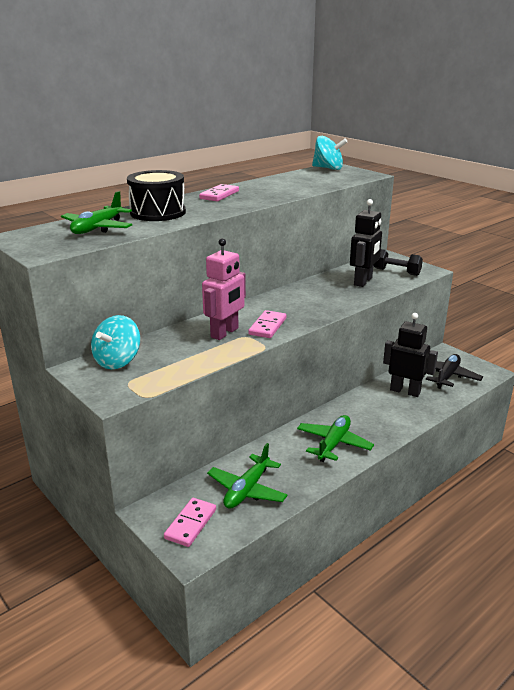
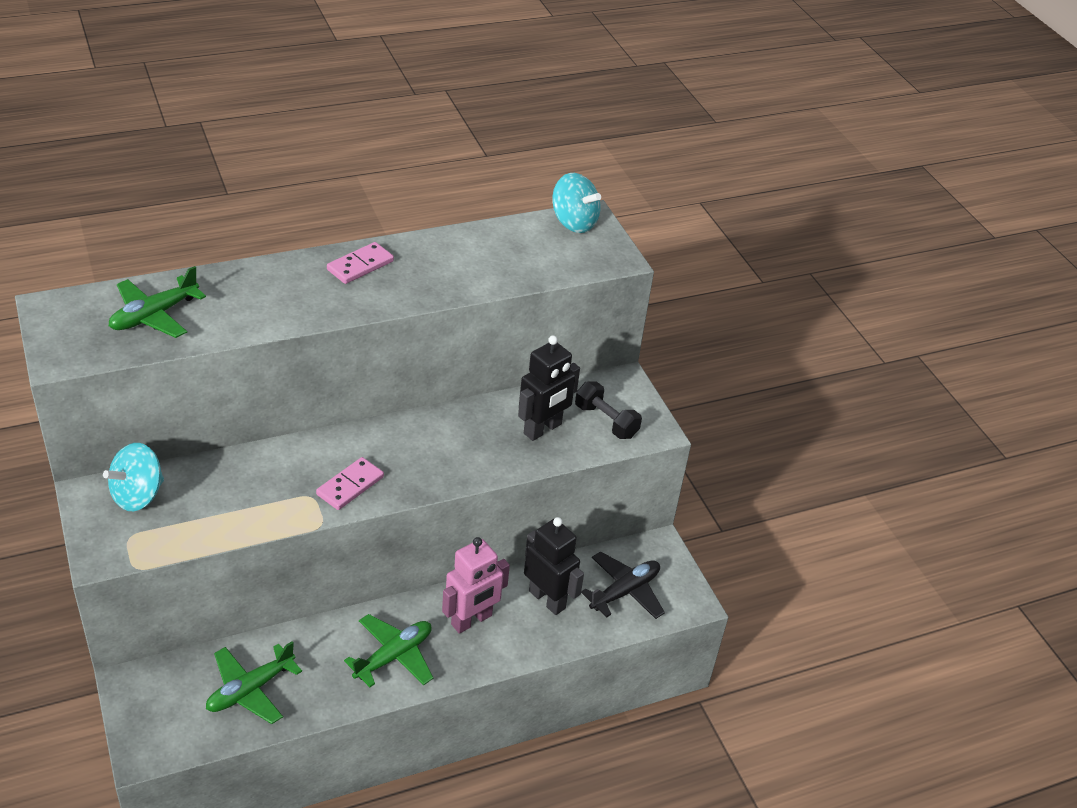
camera: 15 degrees right, 15 degrees up
(158, 212) = (250, 294): black drum -> none
(191, 524) = (163, 715): pink domino -> none
(225, 333) = (290, 482): pink robot -> pink robot (472, 620)

